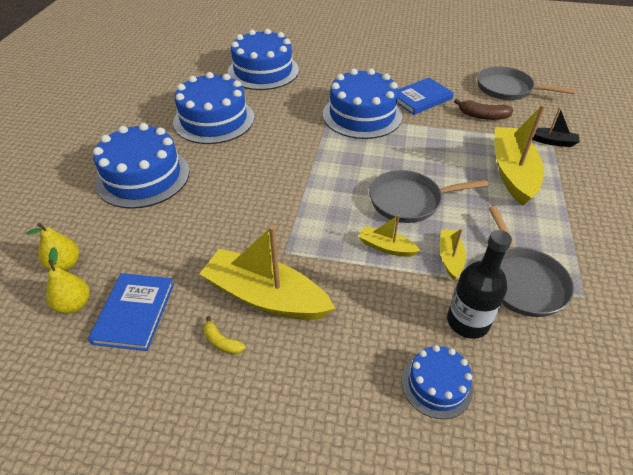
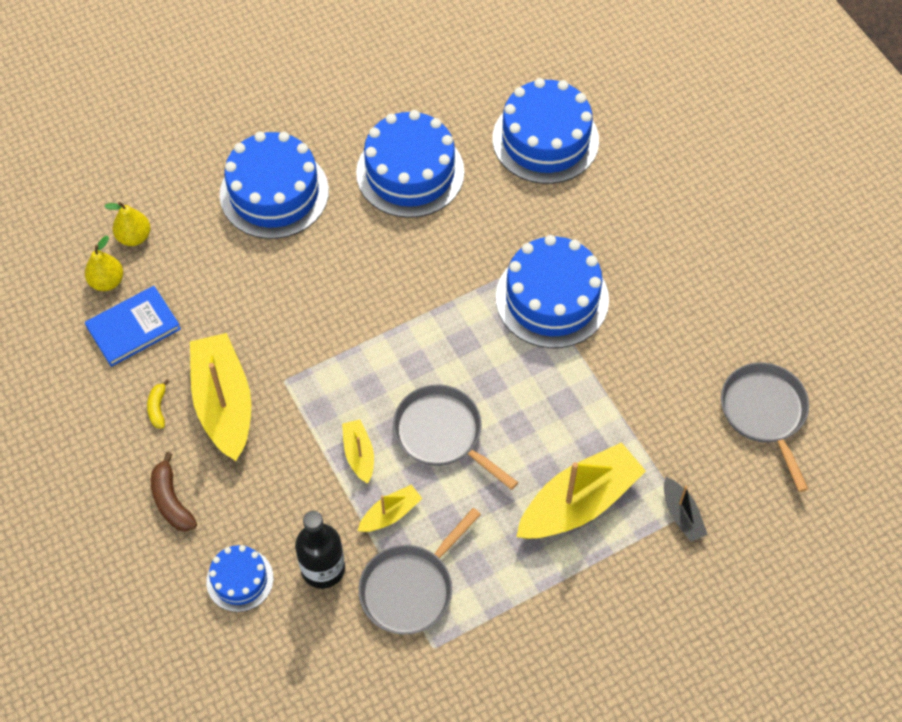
camera: 50 degrees right, 15 degrees up
(421, 98) = (646, 334): blue book -> none
(482, 116) = (670, 418): brown banana -> brown banana (171, 500)

